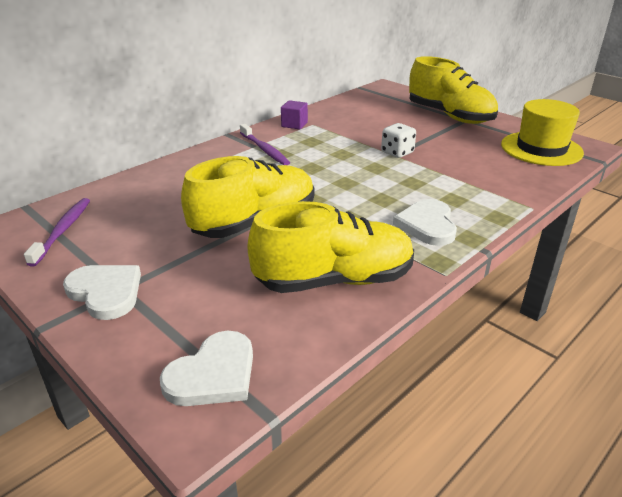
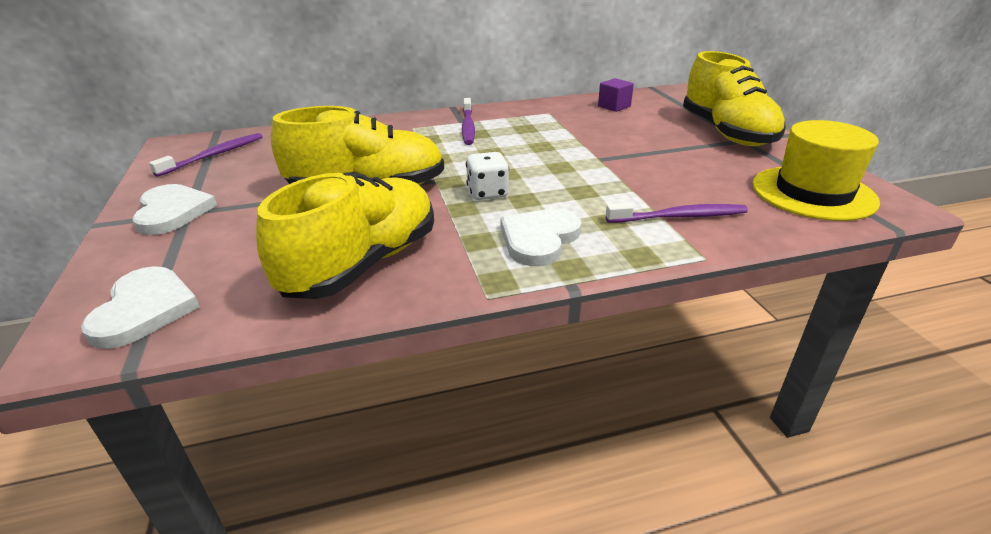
camera: 30 degrees right, 0 degrees up
(213, 374) = (144, 309): white heart -> white heart turned 75 degrees counterclockwise
(294, 124) = (529, 110): purple cube -> purple cube (614, 106)
(334, 280) = (363, 264): yellow shoe -> yellow shoe turned 75 degrees counterclockwise
(397, 153) = (606, 157): white dice -> white dice (487, 193)
(489, 185) = (678, 217): none -> purple toothbrush

